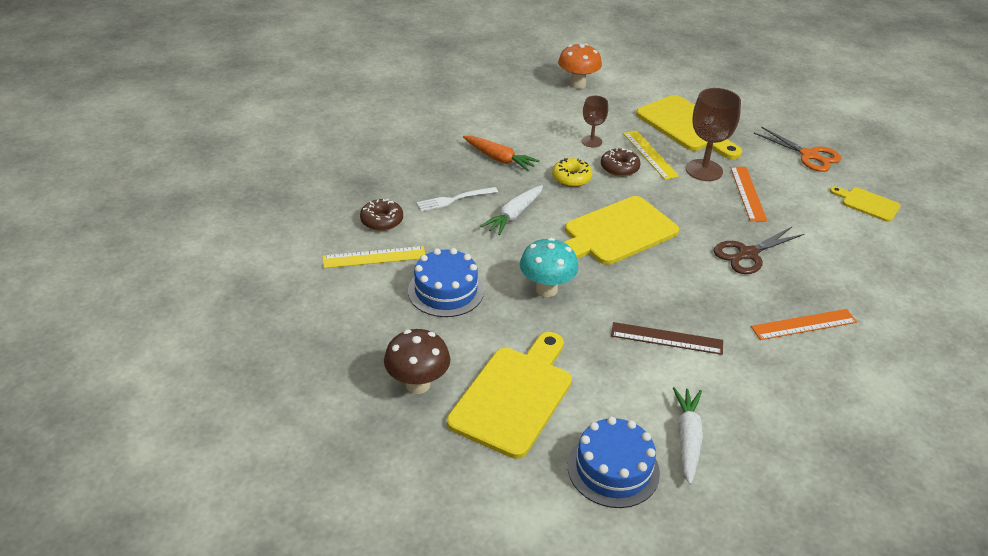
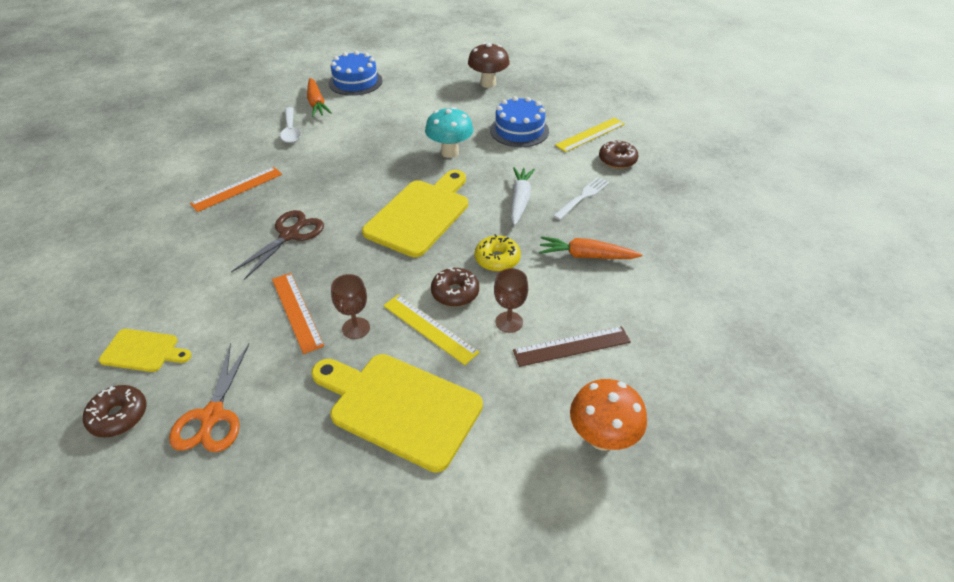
camera: 155 degrees right, 5 degrees up
(514, 396) = (429, 93): yellow cutting board -> none
(666, 338) = (345, 148): brown ruler -> brown ruler (571, 346)
(687, 438) = (316, 103): white carrot -> orange carrot
(704, 170) = (356, 328): brown goblet -> brown goblet, size x0.58
(733, 395) = (291, 130): none -> white spoon
(809, 155) = (212, 416): orange scissors -> orange scissors turned 105 degrees counterclockwise
(873, 173) = (119, 416): none -> brown donut

